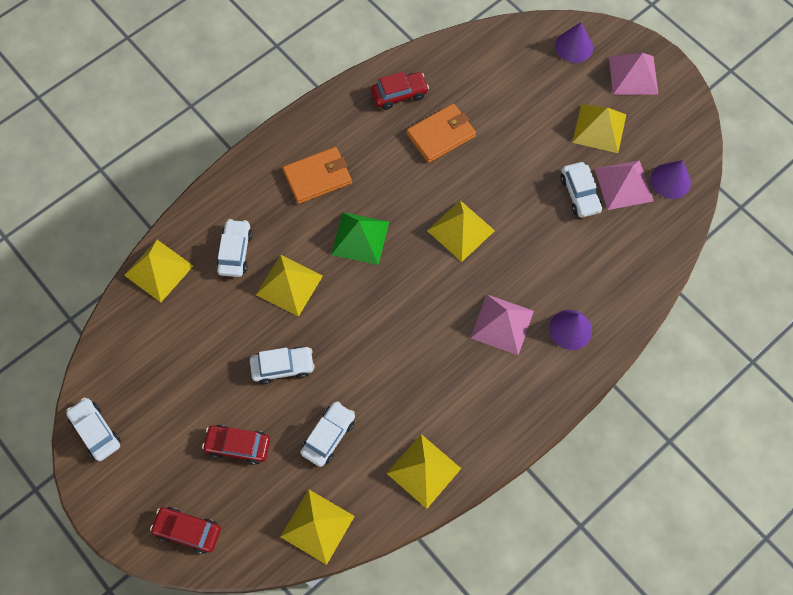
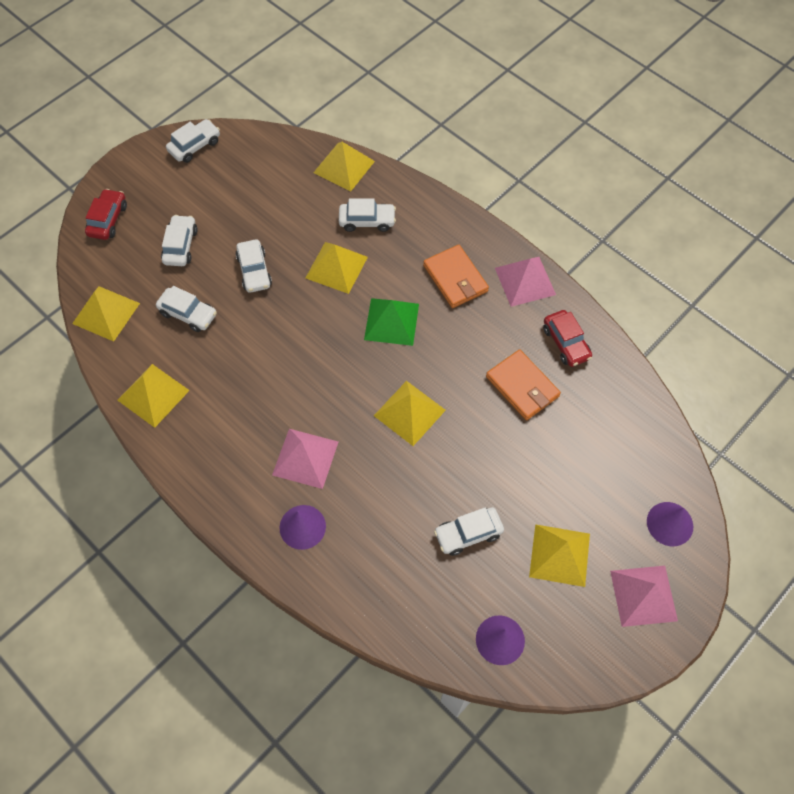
camera: 85 degrees right, 5 degrees down
(238, 445) = (180, 246): red car -> white car
(624, 184) = (487, 584): pink pyramid -> pink pyramid (525, 281)

